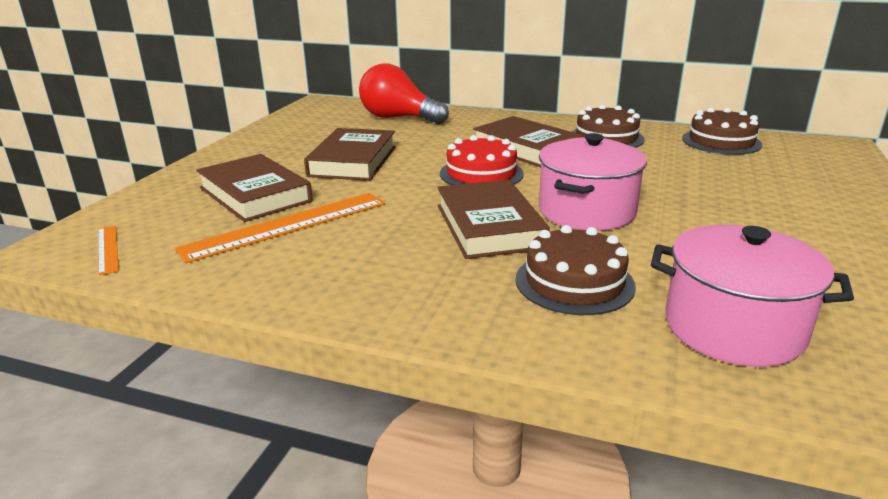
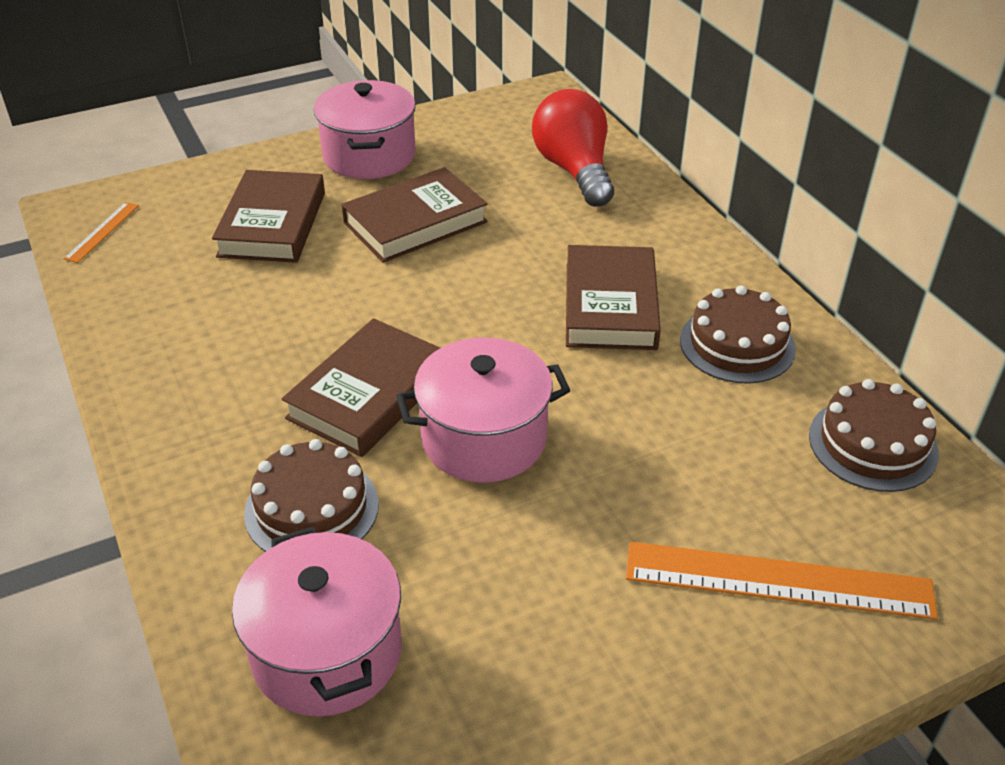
camera: 45 degrees right, 15 degrees up
(260, 150) = (369, 155): none -> pink pot
(287, 225) = (235, 283): orange ruler -> orange ruler (778, 580)
(481, 173) = (492, 317): red cake -> none

